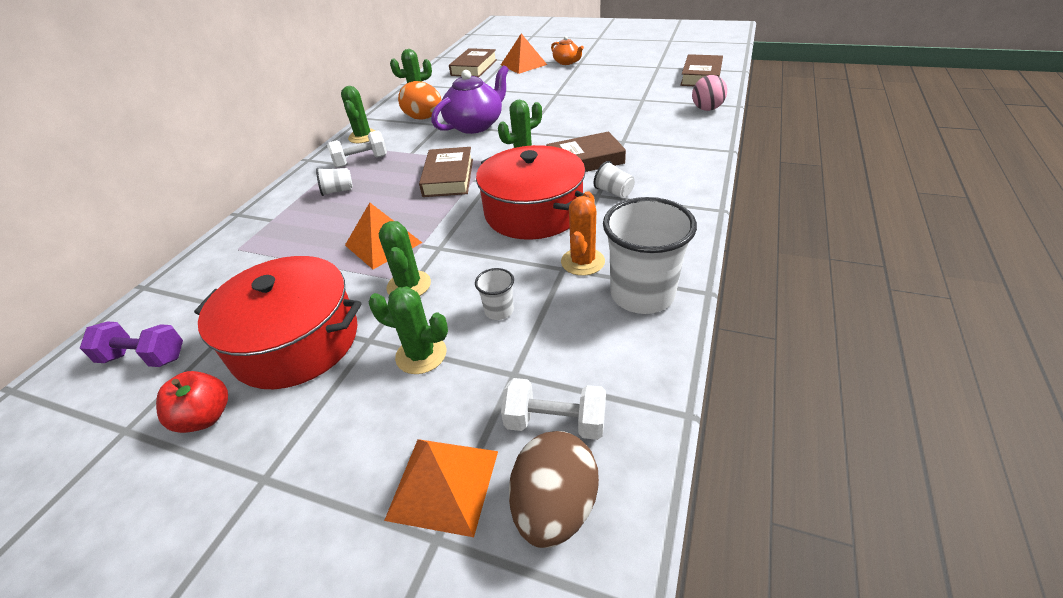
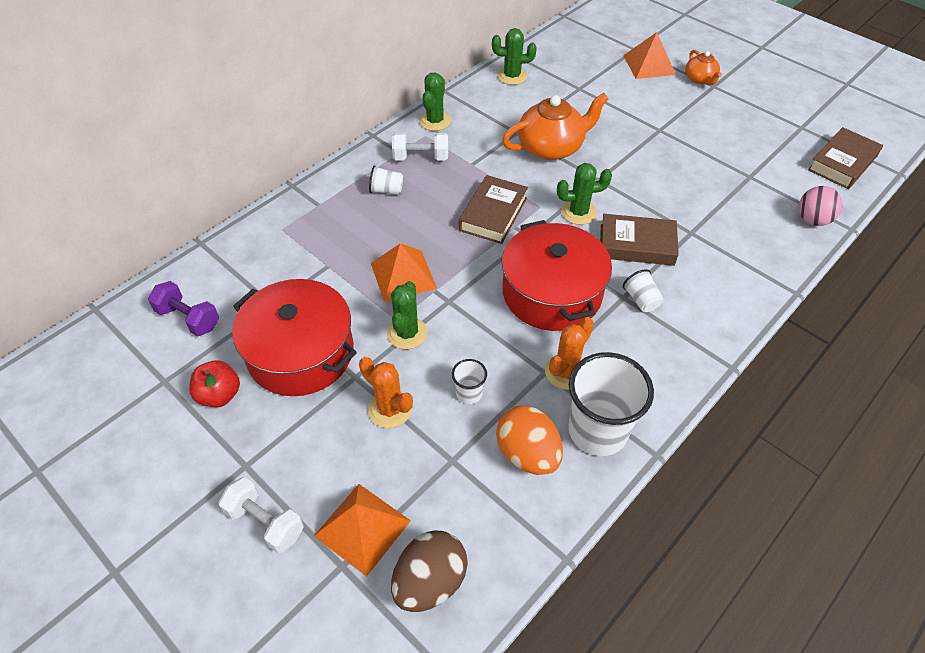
camera: 20 degrees right, 10 degrees up
(421, 355) = (390, 409): green cactus -> orange cactus
(424, 118) = (504, 115): orange egg -> orange egg (527, 454)
(474, 67) = (591, 49): brown book -> none
(475, 125) = (551, 147): purple teapot -> orange teapot
(555, 422) = (463, 517): white dumbbell -> white dumbbell (265, 522)

